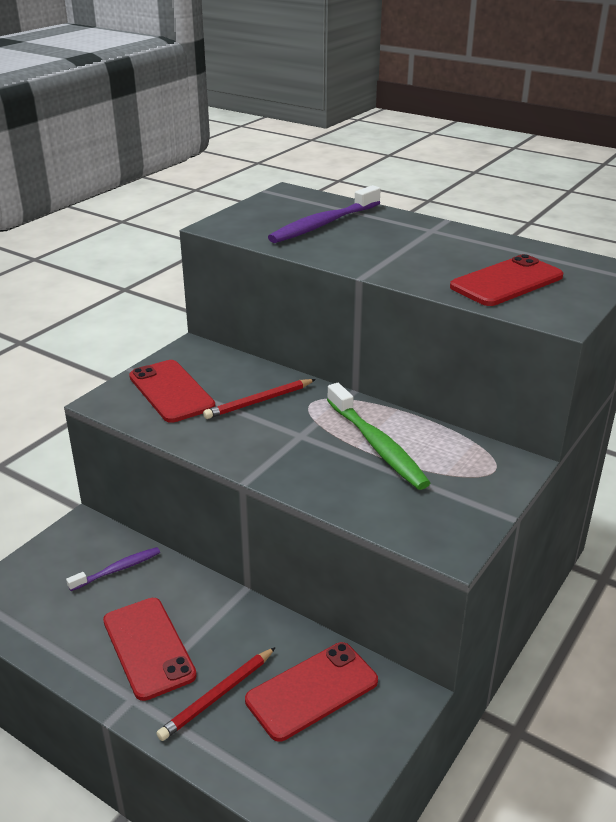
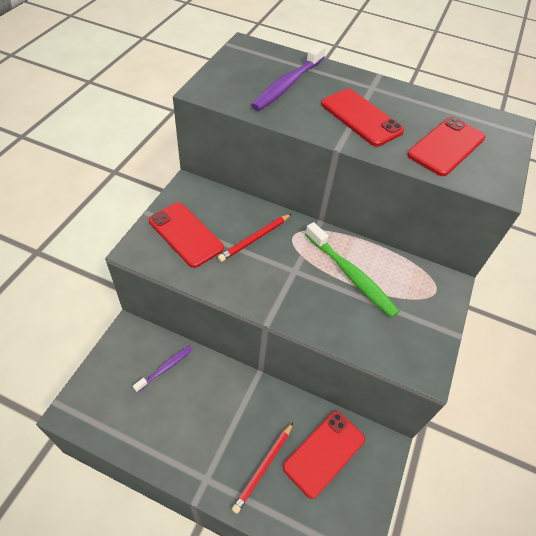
camera: 15 degrees left, 20 degrees up
(149, 647) = (206, 434): red phone -> red phone (361, 117)

